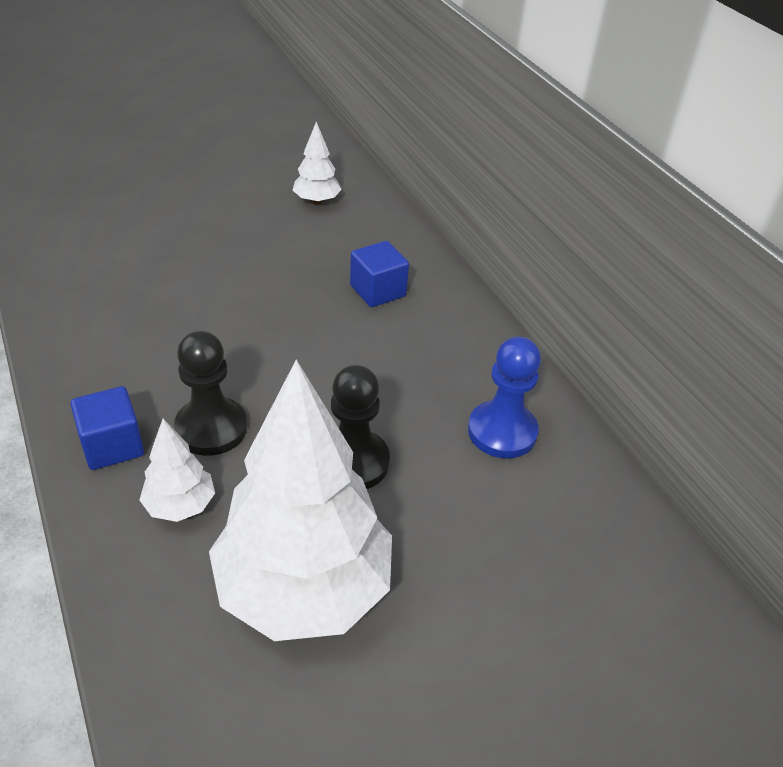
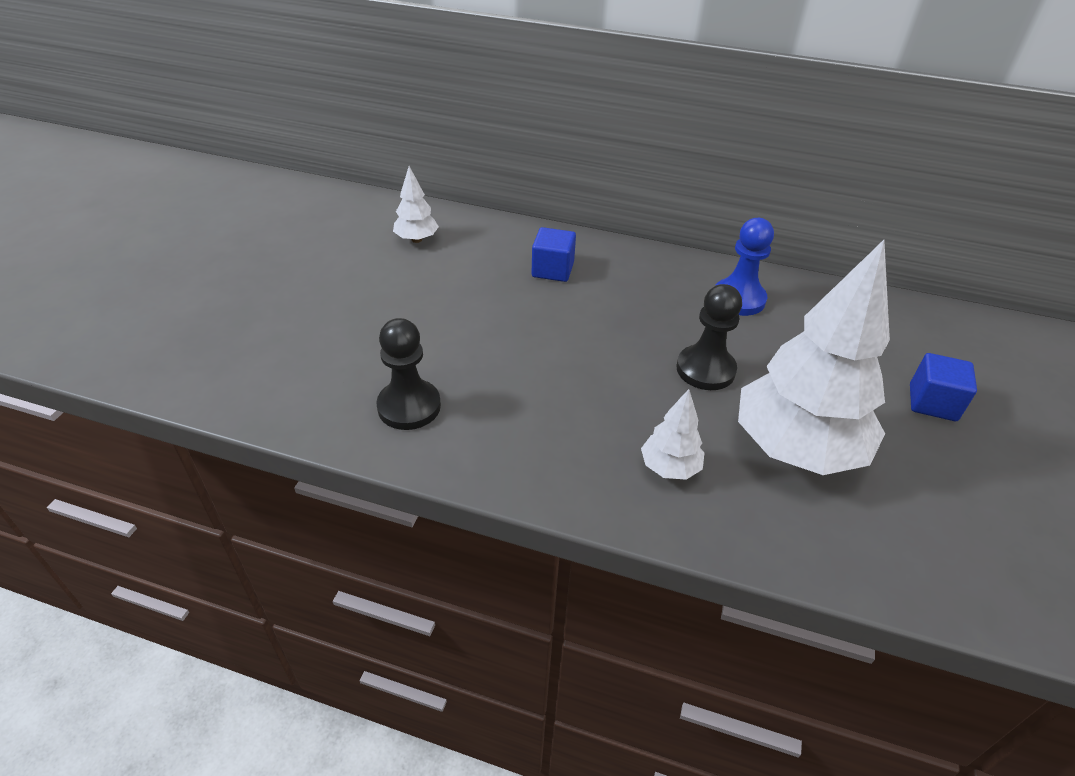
camera: 45 degrees left, 0 degrees up
(112, 446) = (572, 473): blue cube -> blue cube (932, 403)
(211, 428) = (607, 415): black pawn -> black pawn (409, 406)

